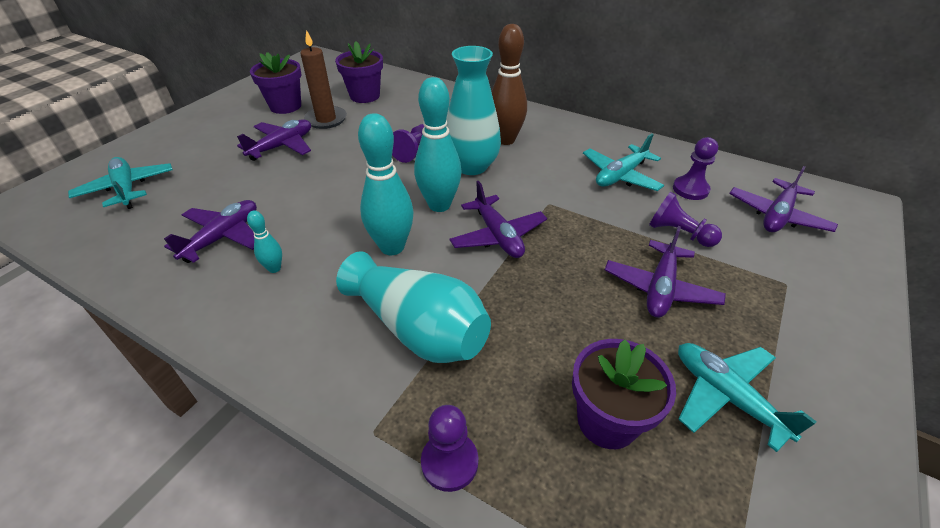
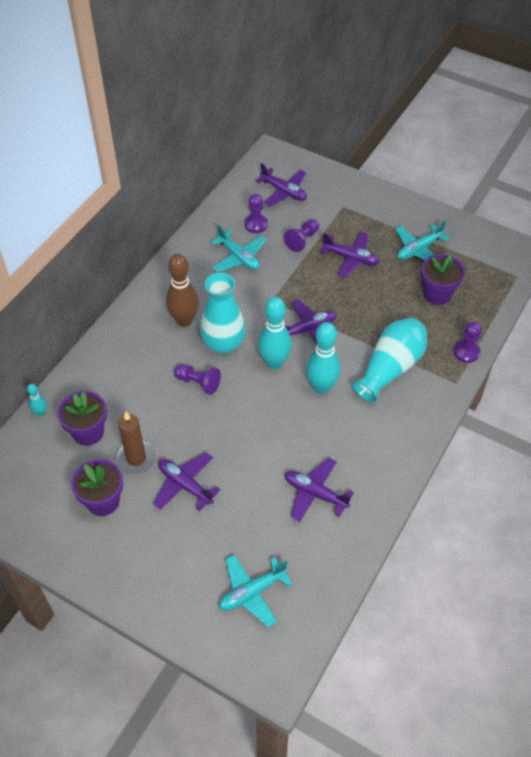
camera: 90 degrees left, 10 degrees up
(274, 268) = (346, 452): turquoise bowling pin -> turquoise bowling pin (40, 413)

